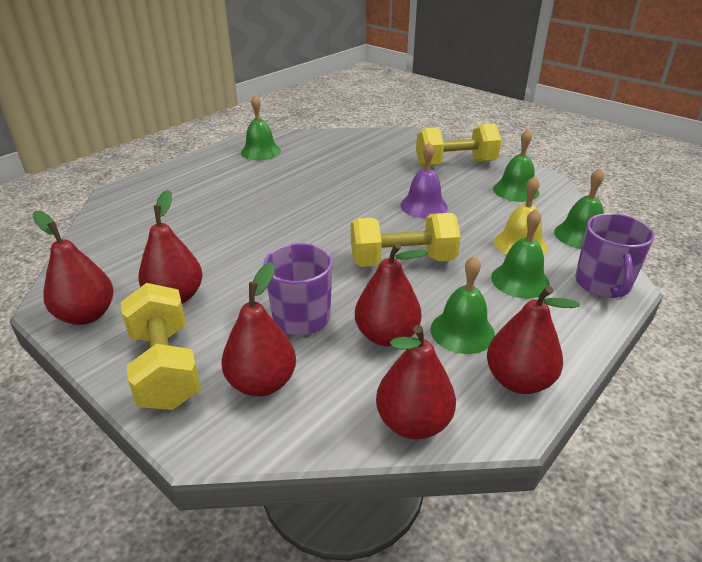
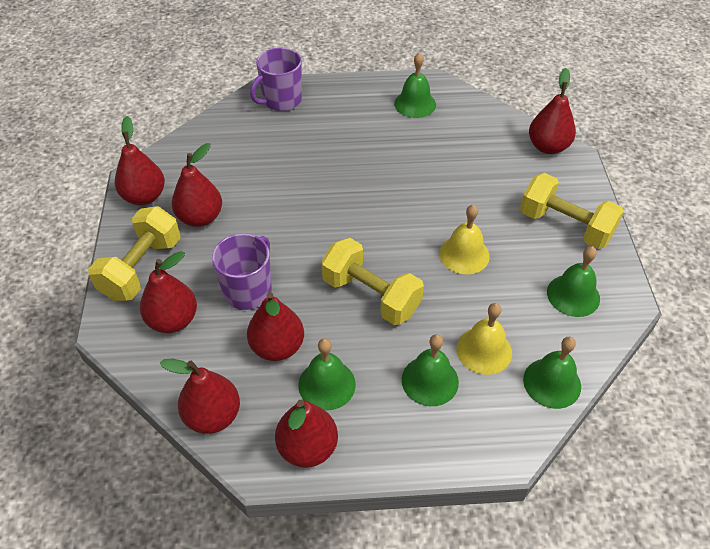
camera: 45 degrees right, 15 degrees up
(383, 136) = (548, 147): none -> red pear
(423, 206) = (464, 254): purple bell -> yellow bell
(602, 284) = (489, 437): purple mug -> purple mug (281, 100)

